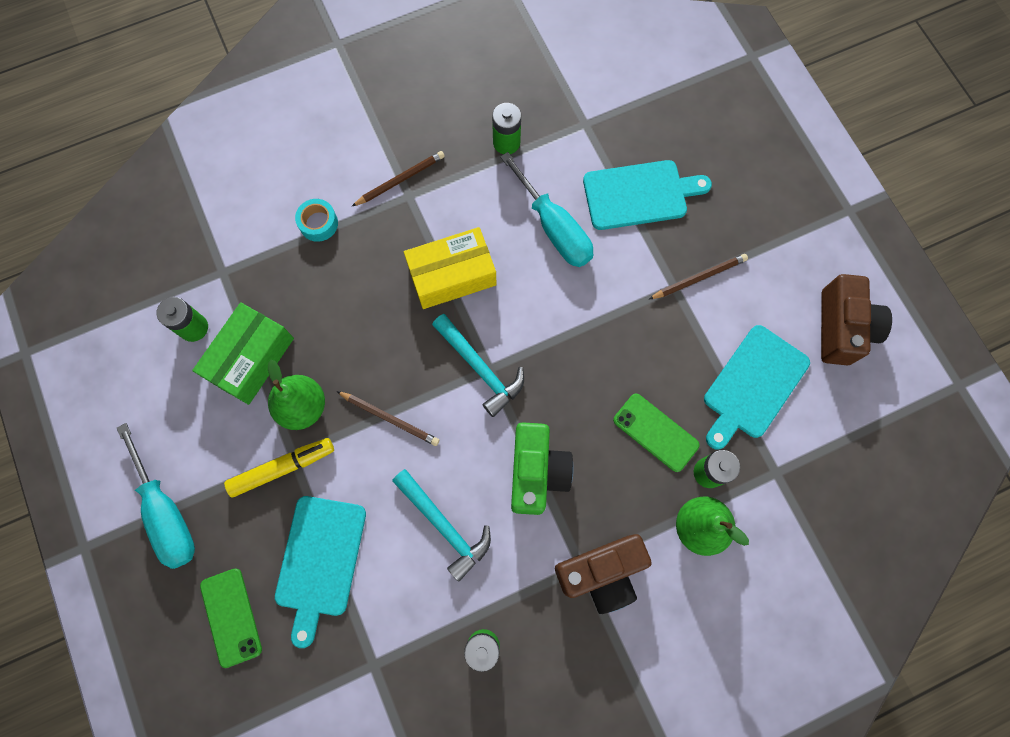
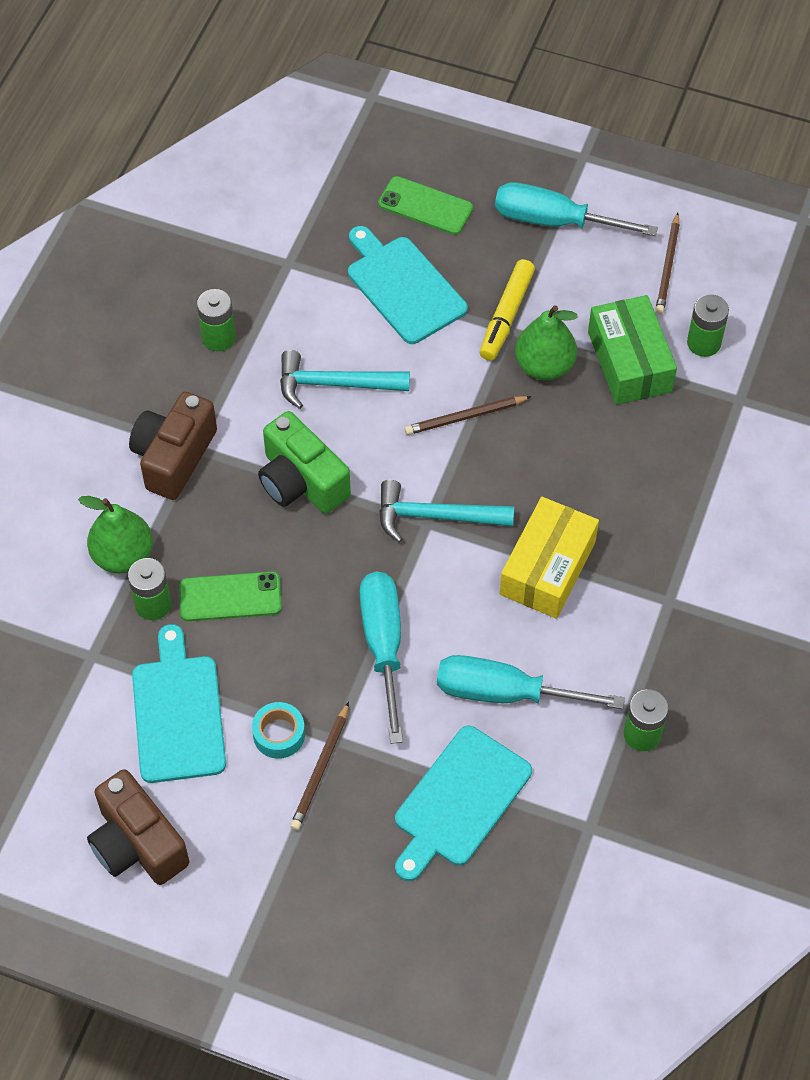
camera: 135 degrees right, 15 degrees down
(318, 223) = (714, 506): turquoise tape -> turquoise tape (279, 734)
(400, 180) = (694, 608): brown pencil -> brown pencil (668, 267)
(593, 316) = (383, 645): none -> turquoise screwdriver

